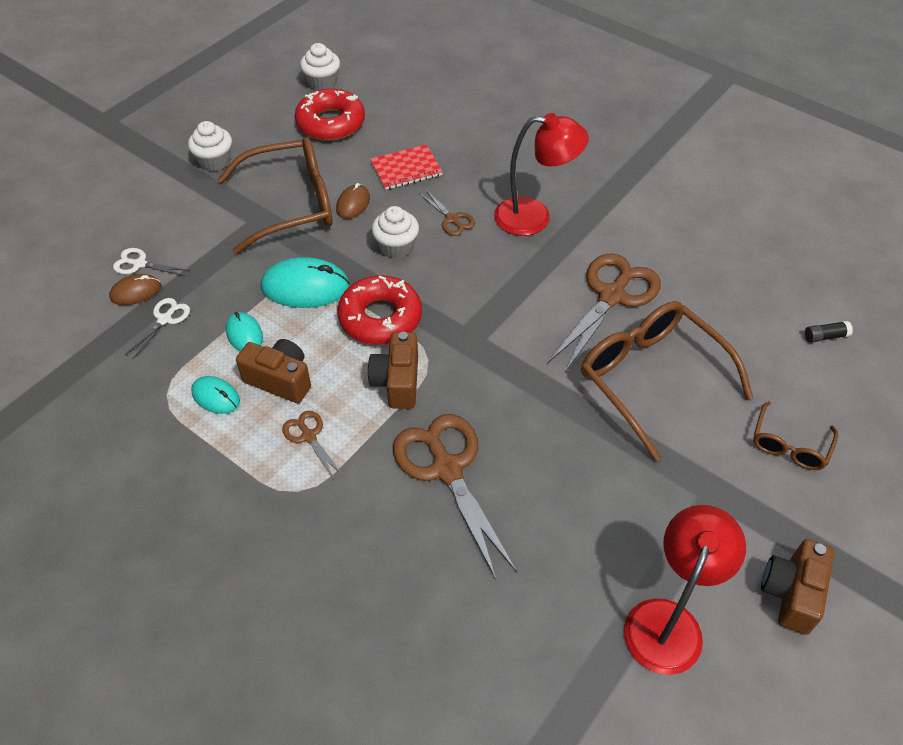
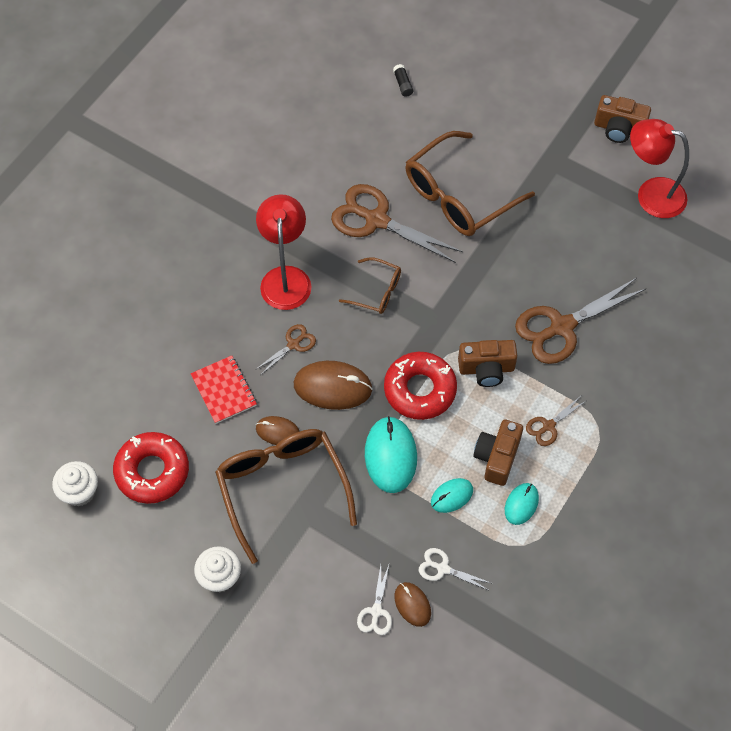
camera: 95 degrees left, 10 degrees up
(396, 246) = (332, 387): white cupcake -> brown mouse
(789, 445) = (506, 117): brown glasses -> brown glasses (377, 291)

